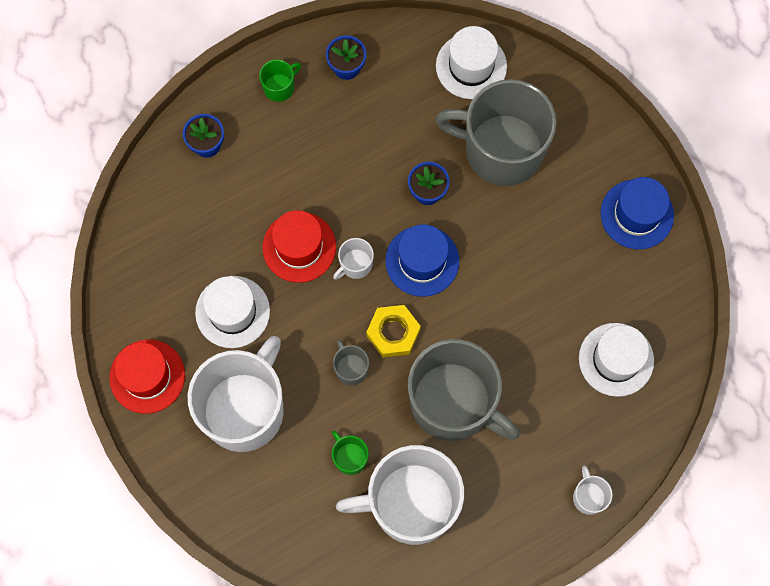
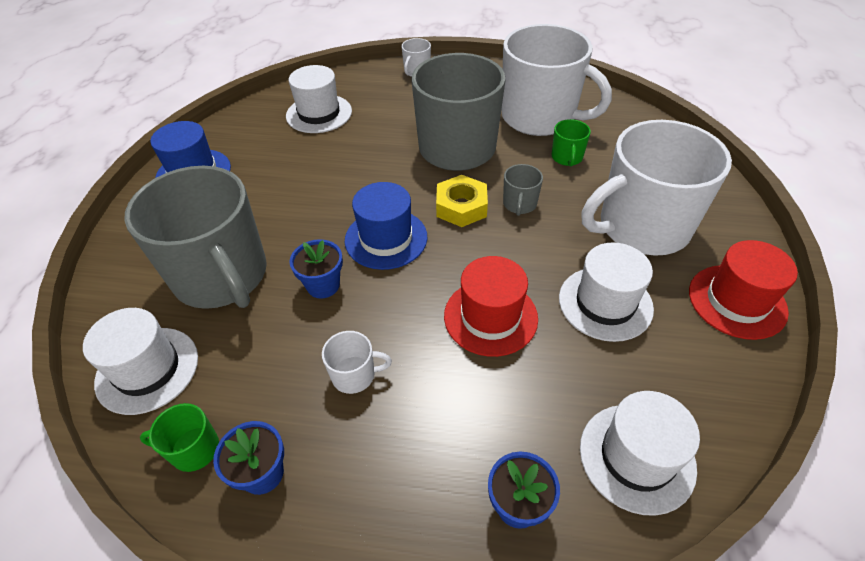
camera: 140 degrees left, 25 degrees down
(160, 213) = (637, 457): none -> white hat
(279, 87) = (363, 513): green mug -> green mug (194, 449)
(355, 264) = (448, 270): white mug -> white mug (354, 375)

